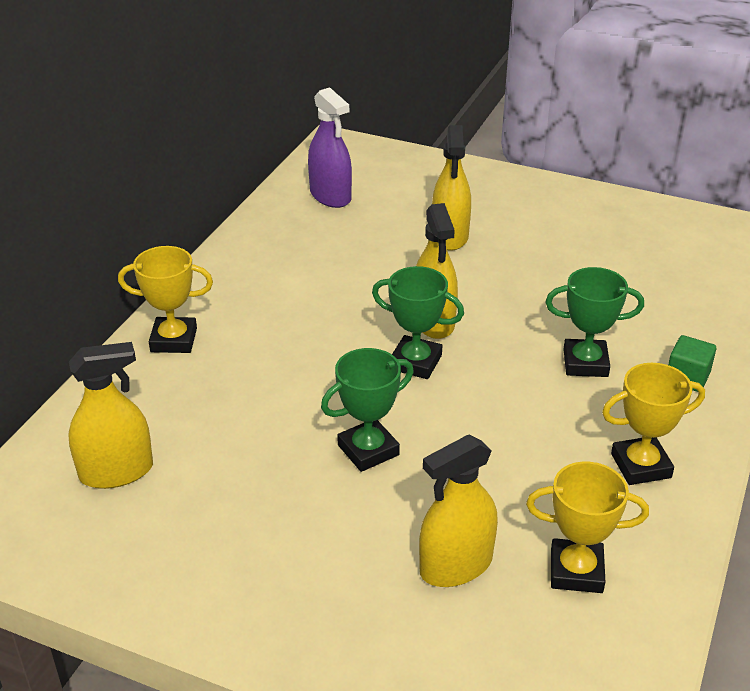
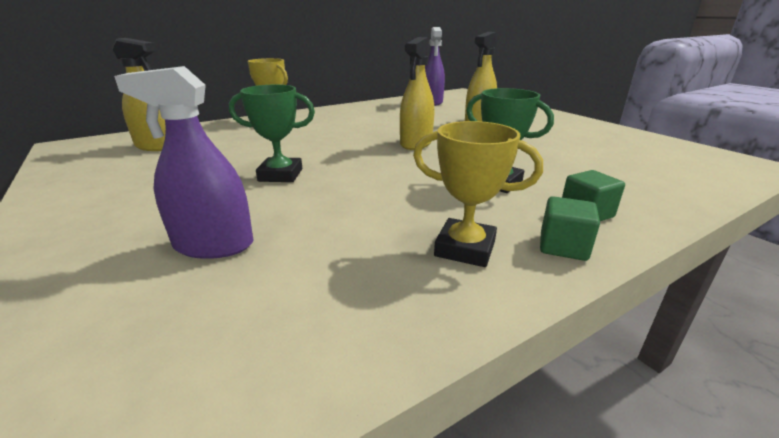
camera: 35 degrees right, 10 degrees down
(415, 362) = (376, 153): green trophy -> none
(456, 565) = (214, 245): yellow spray bottle -> purple spray bottle
(576, 571) = (289, 293): yellow trophy -> none
(700, 428) = (563, 246): none -> green cube

